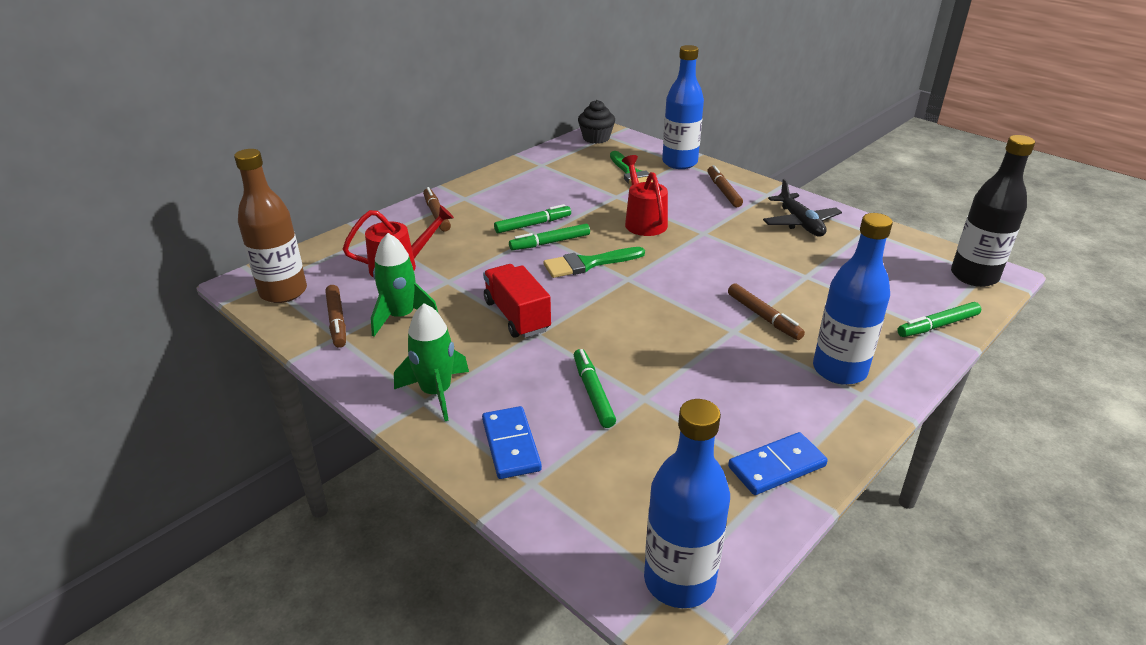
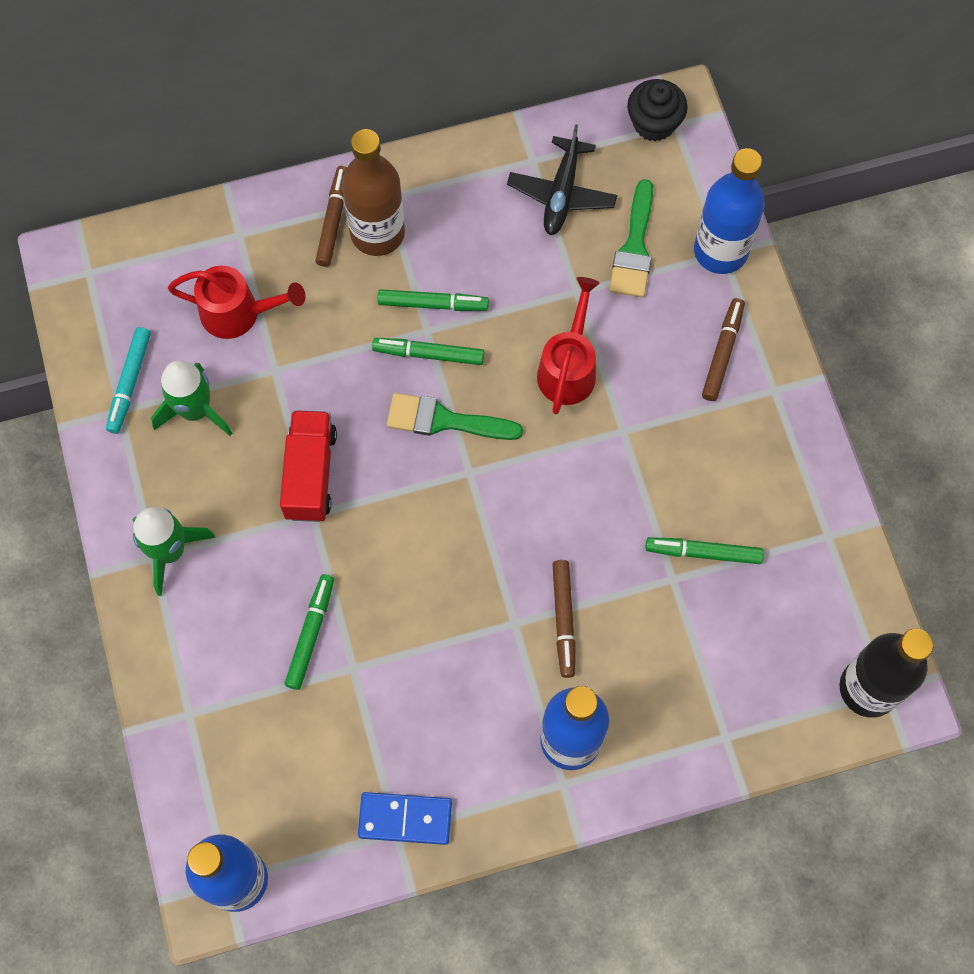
camera: 30 degrees right, 35 degrees up
(283, 292) = (98, 299): brown bottle -> brown bottle (377, 233)
(337, 321) = (129, 383): brown marker -> turquoise marker
(510, 445) = (197, 659): blue domino -> none
(800, 223) = (759, 475): black plane -> black plane (561, 194)
(937, 325) = (737, 739): green marker -> green marker (703, 552)

